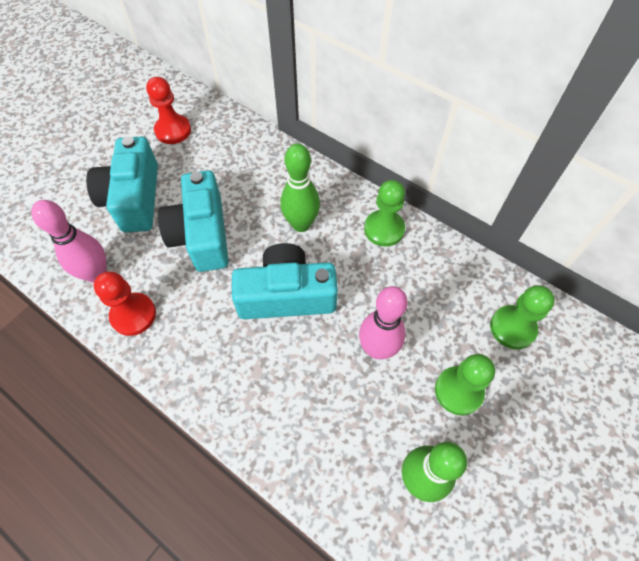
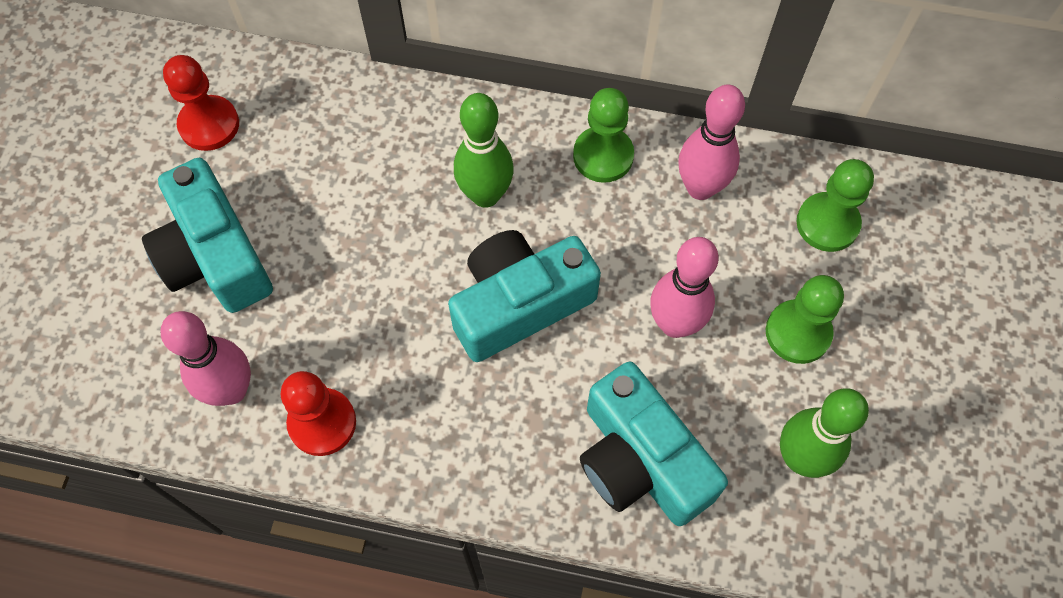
camera: 25 degrees left, 5 degrees up
(202, 234) = (351, 268): turquoise camera -> turquoise camera (640, 460)
(436, 271) = (700, 187): none -> pink bowling pin

